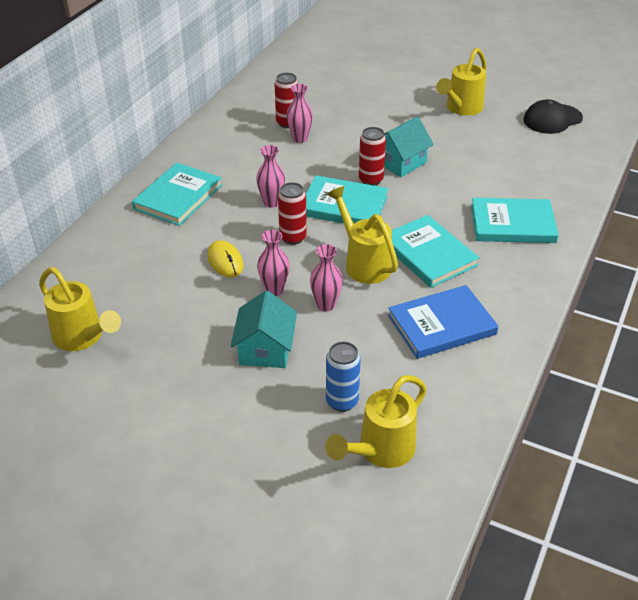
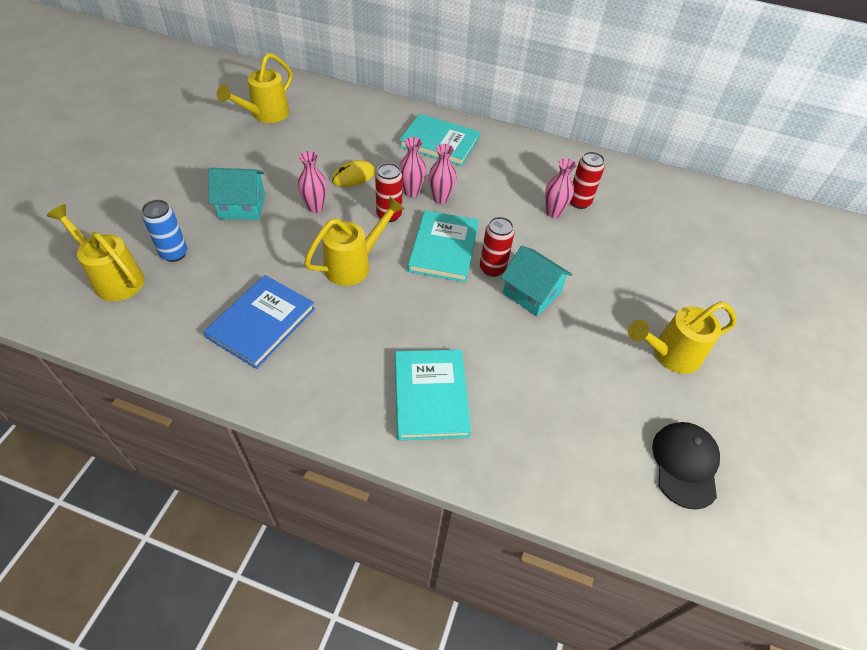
camera: 80 degrees right, 10 degrees up
(326, 305) = (294, 240): pink vase -> pink vase (411, 192)
(428, 254) = (370, 315): turquoise book -> none
(441, 325) = (261, 323): blue book -> blue book turned 60 degrees clockwise
(461, 109) = (669, 355): yellow watering can -> yellow watering can turned 45 degrees counterclockwise
(552, 119) = (685, 464): black cap -> black cap turned 45 degrees clockwise

